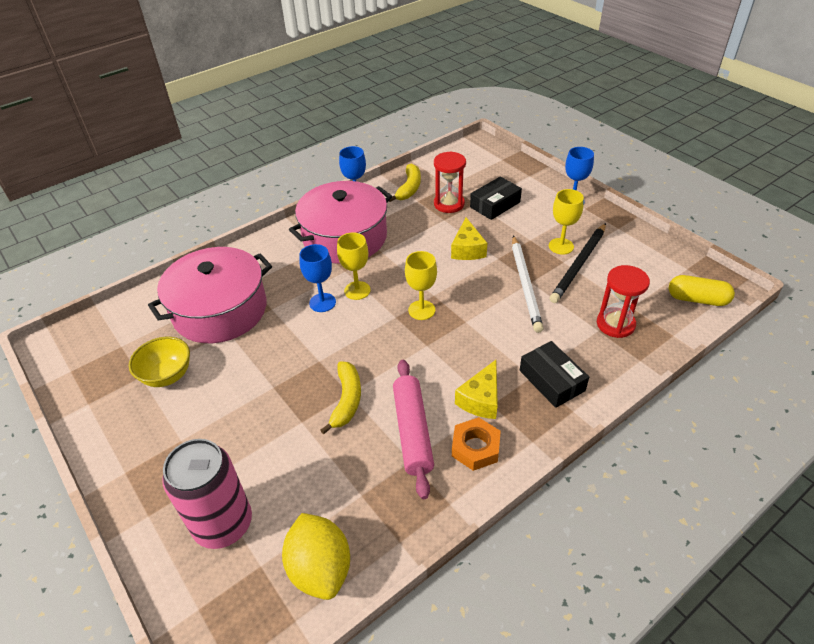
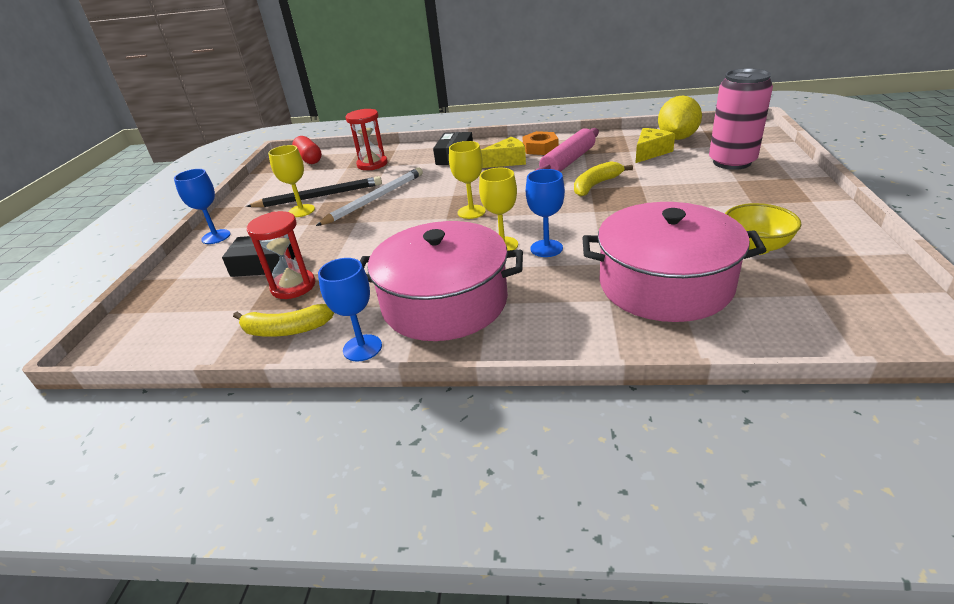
camera: 135 degrees left, 10 degrees down
(409, 188) = (286, 330): yellow banana -> yellow banana turned 150 degrees counterclockwise
(467, 249) = (362, 238): yellow cheese -> yellow cheese (650, 152)
(697, 299) = (309, 159): yellow capsule -> red capsule

